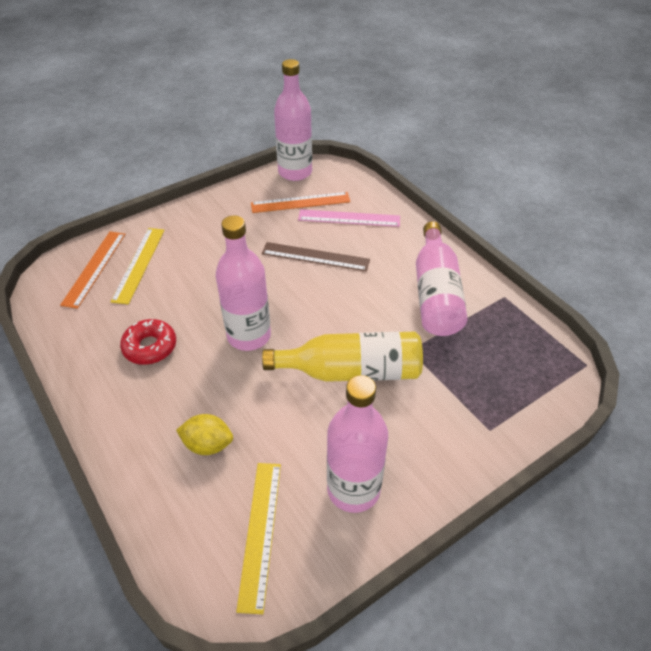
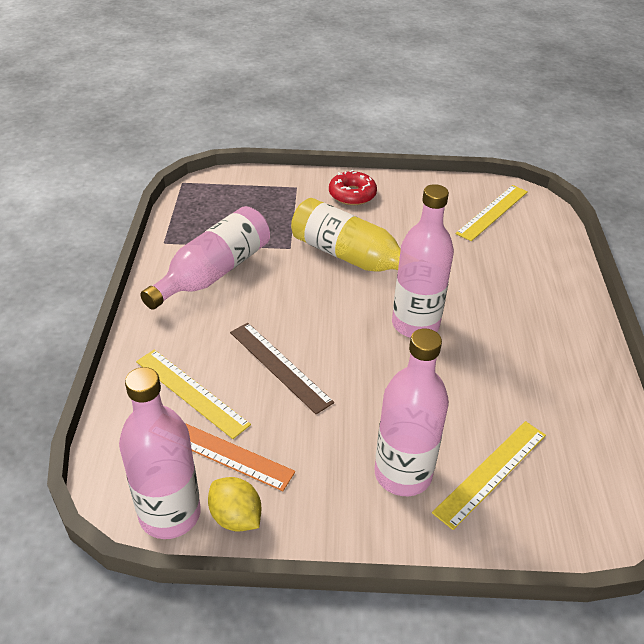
camera: 145 degrees left, 5 degrees down
(95, 268) = (553, 500): orange ruler -> none
(150, 347) = (518, 362): red donut -> red donut (352, 194)
(208, 444) = (502, 267): yellow lemon -> yellow lemon (236, 517)
(349, 218) = (191, 392): pink ruler -> yellow ruler
(353, 489) = (416, 203): pink bottle -> pink bottle (403, 474)

